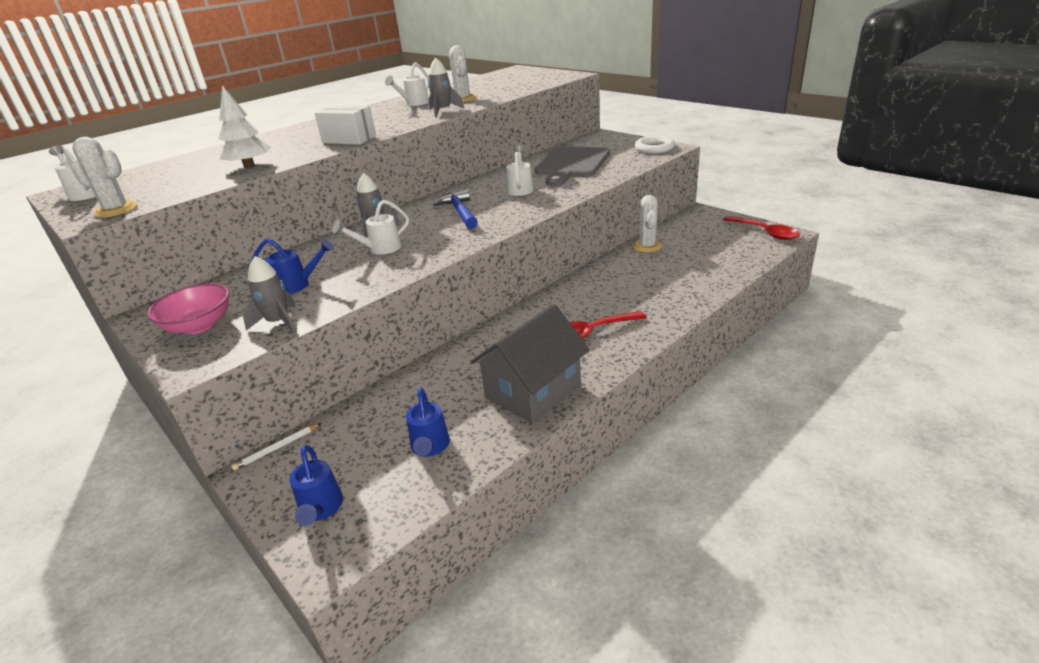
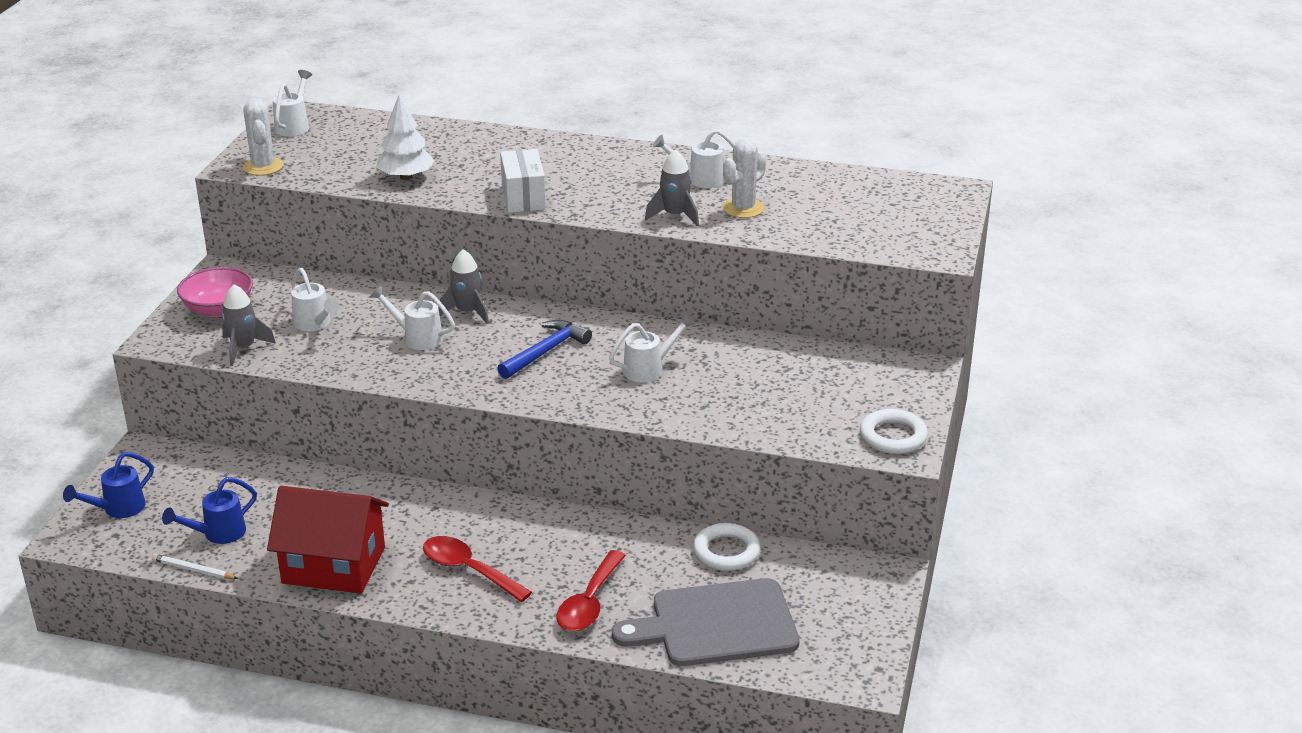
camera: 55 degrees right, 0 degrees up
(277, 448) = (176, 449): white pencil -> white pencil (193, 570)
(298, 285) = (315, 324): blue watering can -> white watering can
(533, 391) = (334, 565): grey house -> red house
(572, 164) = (770, 382): grey cutting board -> grey cutting board (717, 625)
(647, 246) = (726, 551): white cactus -> white ring
(765, 232) = (854, 656): red spoon -> red spoon (589, 602)

